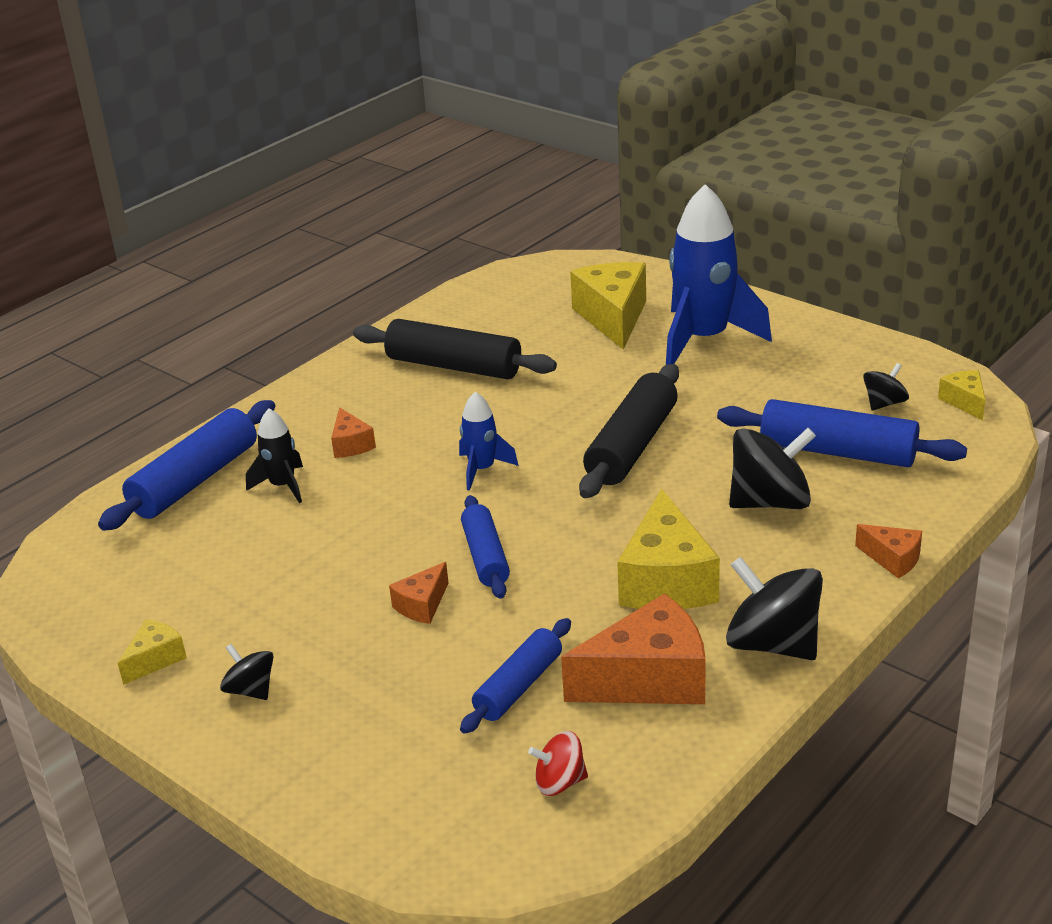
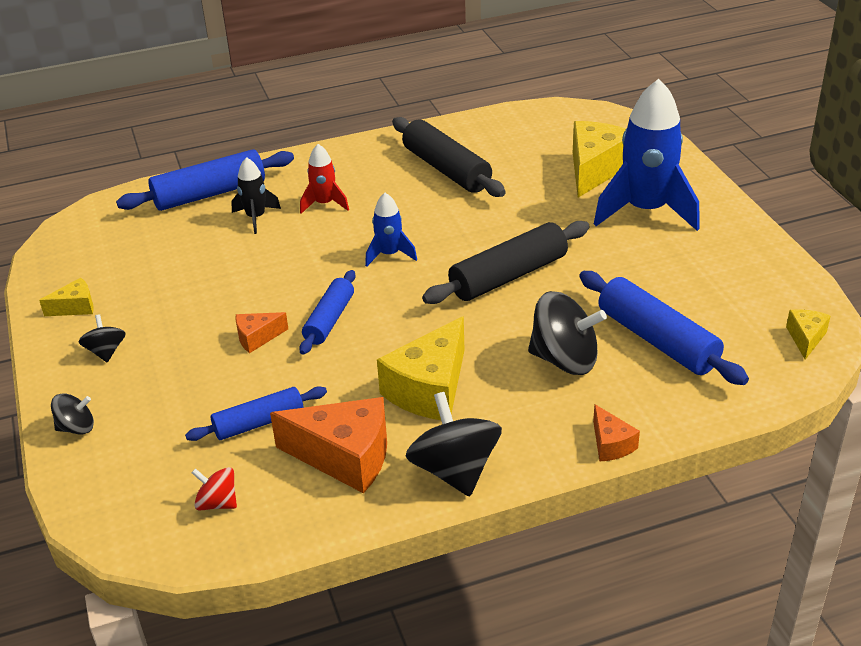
camera: 30 degrees right, 5 degrees up
(351, 445) = (324, 204): orange cheese -> red rocket
(884, 403) = (736, 314): black spinning top -> black spinning top (76, 428)

